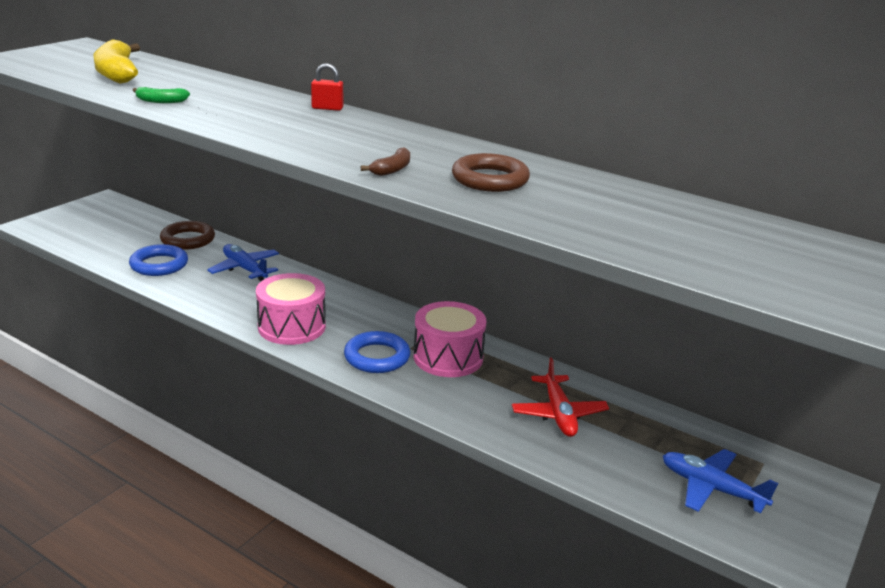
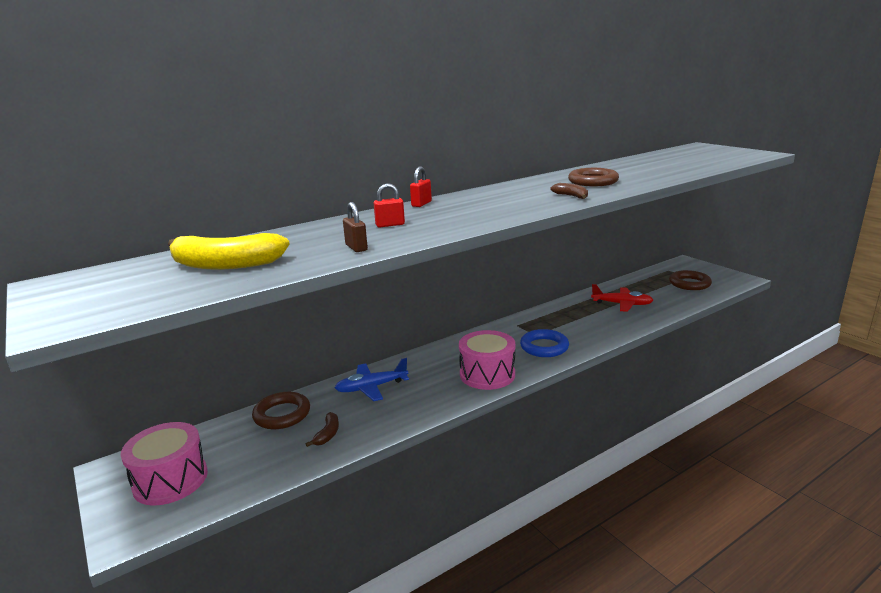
camera: 65 degrees left, 5 degrees down
(159, 265) = (327, 434): blue ring -> brown banana
(161, 101) = (356, 248): green banana -> brown padlock
(239, 104) = (390, 225): none -> red padlock
(448, 357) = (552, 324): pink drum -> pink drum (170, 480)
(711, 488) = (689, 283): blue plane -> brown ring

